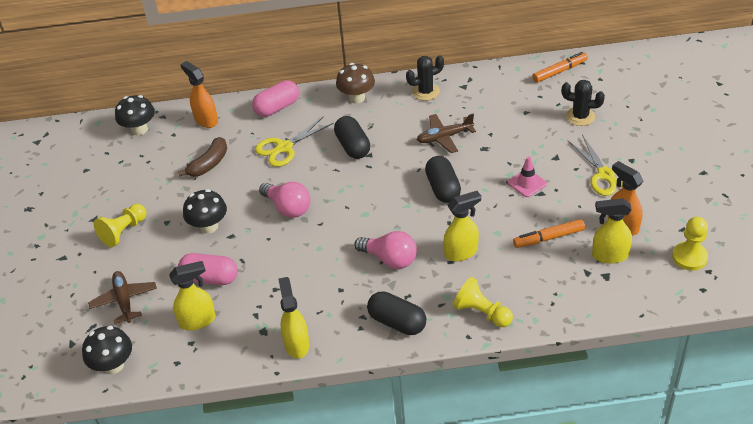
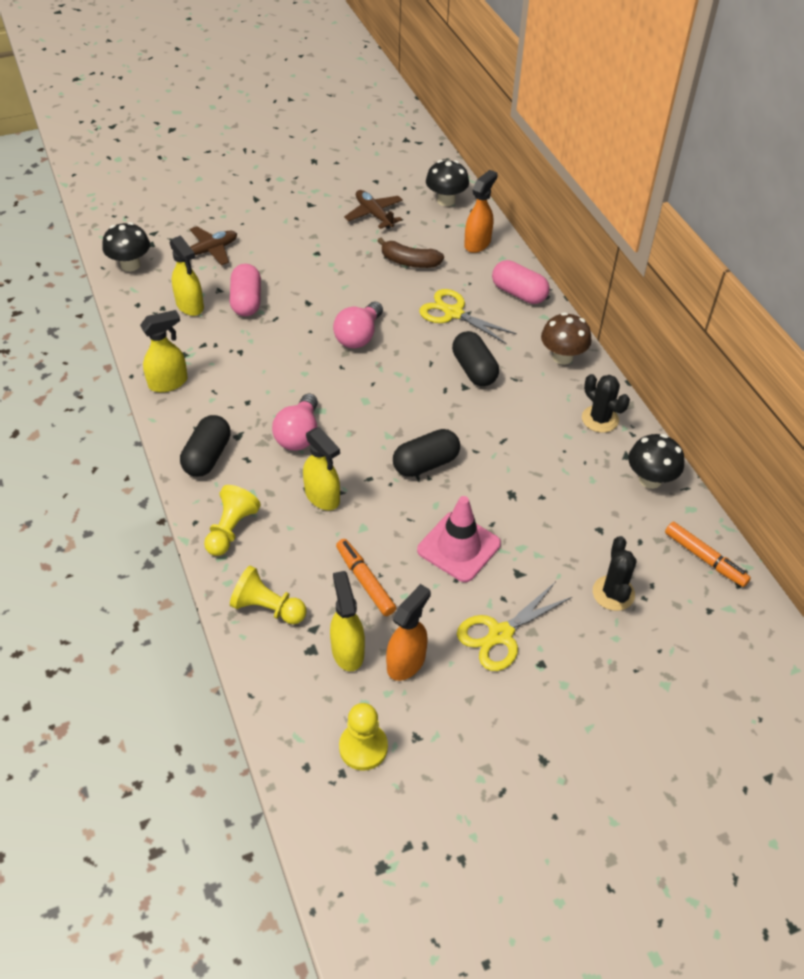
camera: 70 degrees right, 5 degrees up
(123, 232) = (297, 228): yellow pawn -> yellow pawn (267, 608)
(209, 226) = (317, 283): black mushroom -> black mushroom (650, 479)
(353, 146) = (474, 370): black capsule -> black capsule turned 75 degrees counterclockwise
(444, 137) = (518, 451): brown plane -> brown plane (374, 214)
(527, 183) = (458, 547): pink traffic cone -> pink traffic cone, size x1.63

